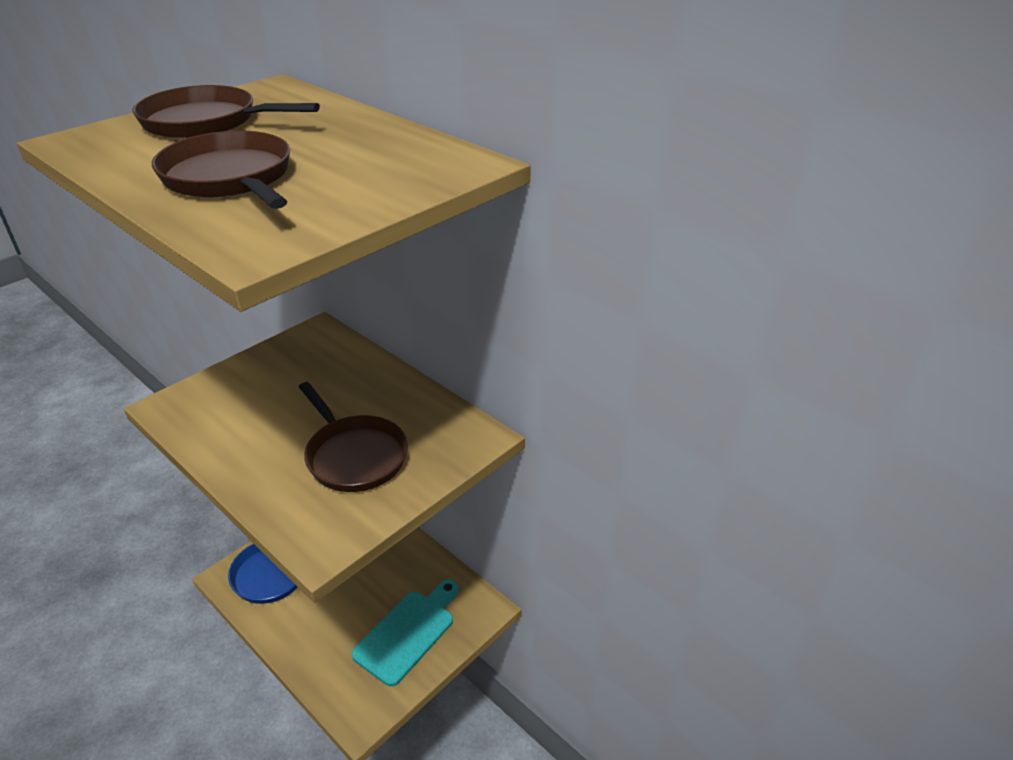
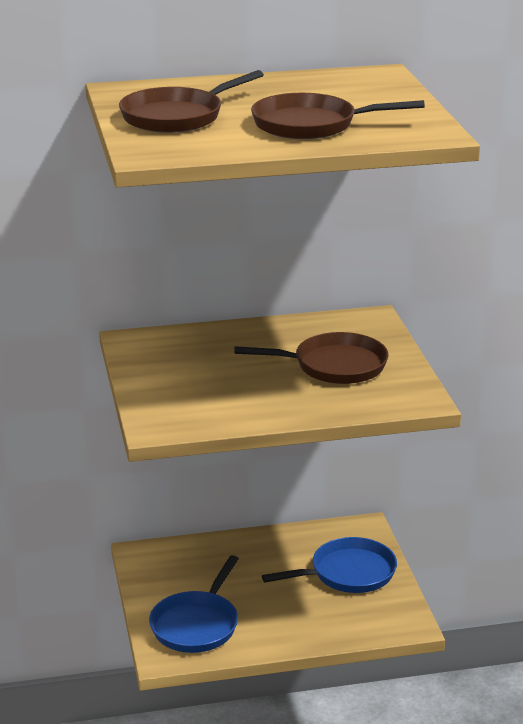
camera: 55 degrees left, 10 degrees down
(408, 633) = (347, 573): turquoise cutting board -> blue pan

